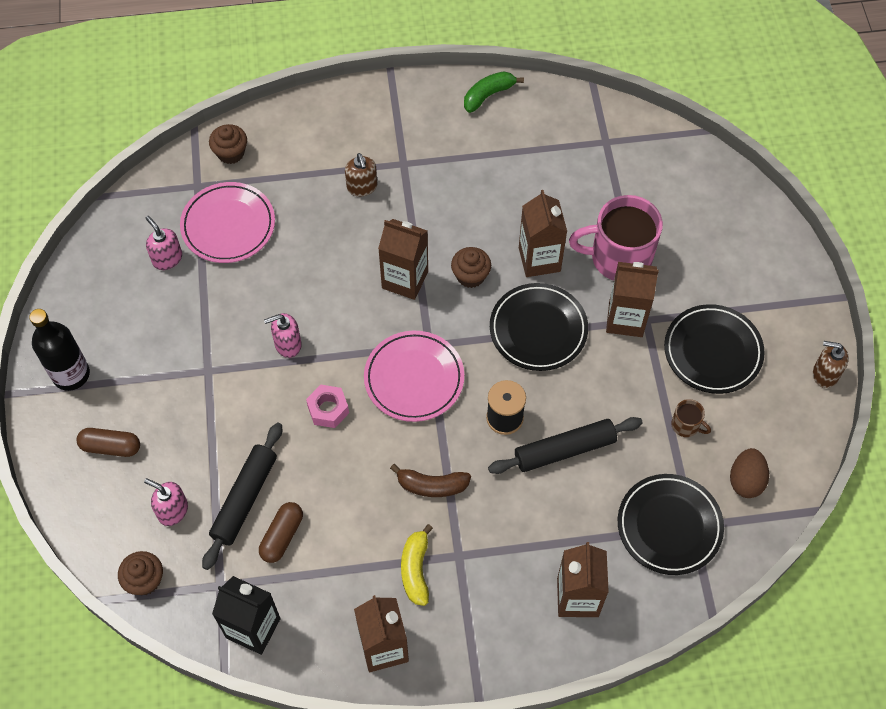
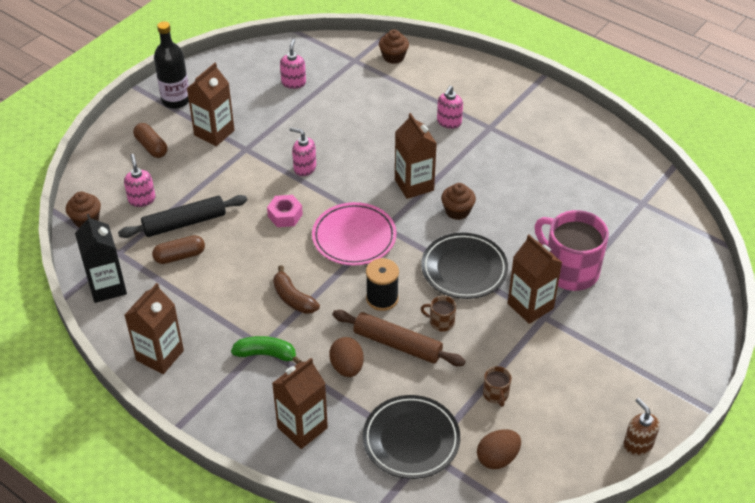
camera: 45 degrees right, 15 degrees down
(228, 225) = (347, 90): pink plate -> none
(362, 187) = (449, 122): brown soap dispenser -> pink soap dispenser
(416, 569) = (228, 332): yellow banana -> none
(488, 95) = (591, 128): green banana -> green banana (266, 354)
(539, 259) = (513, 233): brown carton -> brown carton (214, 133)
(549, 509) = (347, 367): none -> brown egg
(564, 450) = (397, 344): black rolling pin -> brown rolling pin
(575, 397) = (441, 322): none -> brown mug
(712, 351) = (569, 368): black plate -> none

